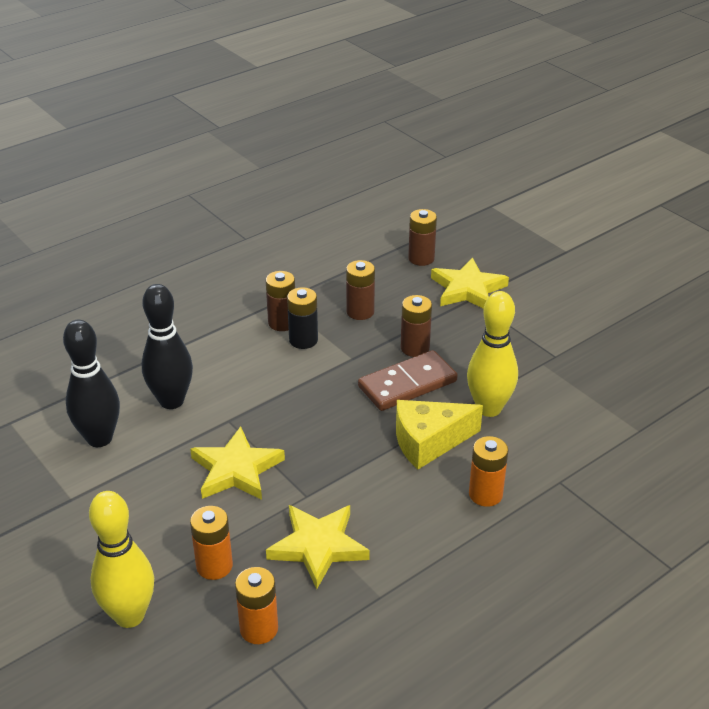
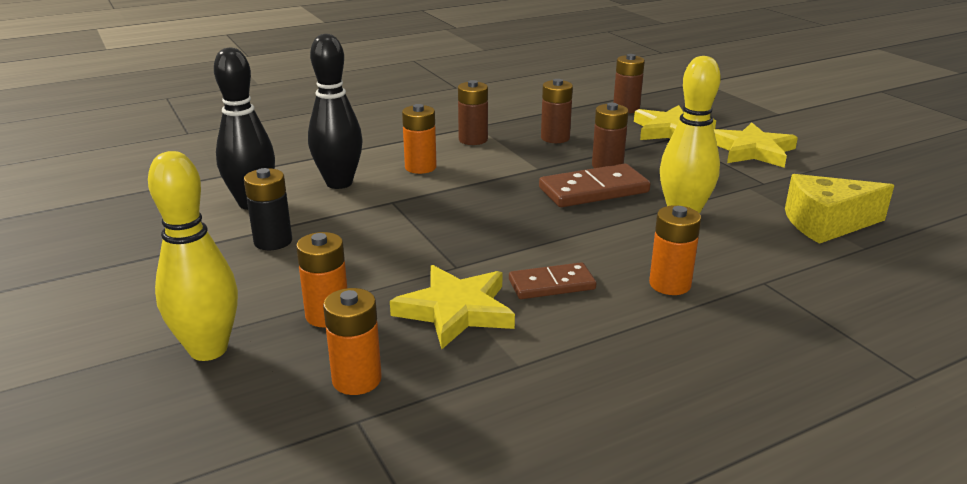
camera: 10 degrees right, 10 degrees down
(236, 470) = (385, 238): yellow star -> yellow star (752, 151)
(242, 369) = (420, 167): none -> orange battery
(303, 340) = (491, 152): black battery -> black battery (273, 241)
(390, 507) = (551, 284): none -> brown domino
(428, 442) = (608, 235): yellow cheese -> yellow cheese (826, 224)

